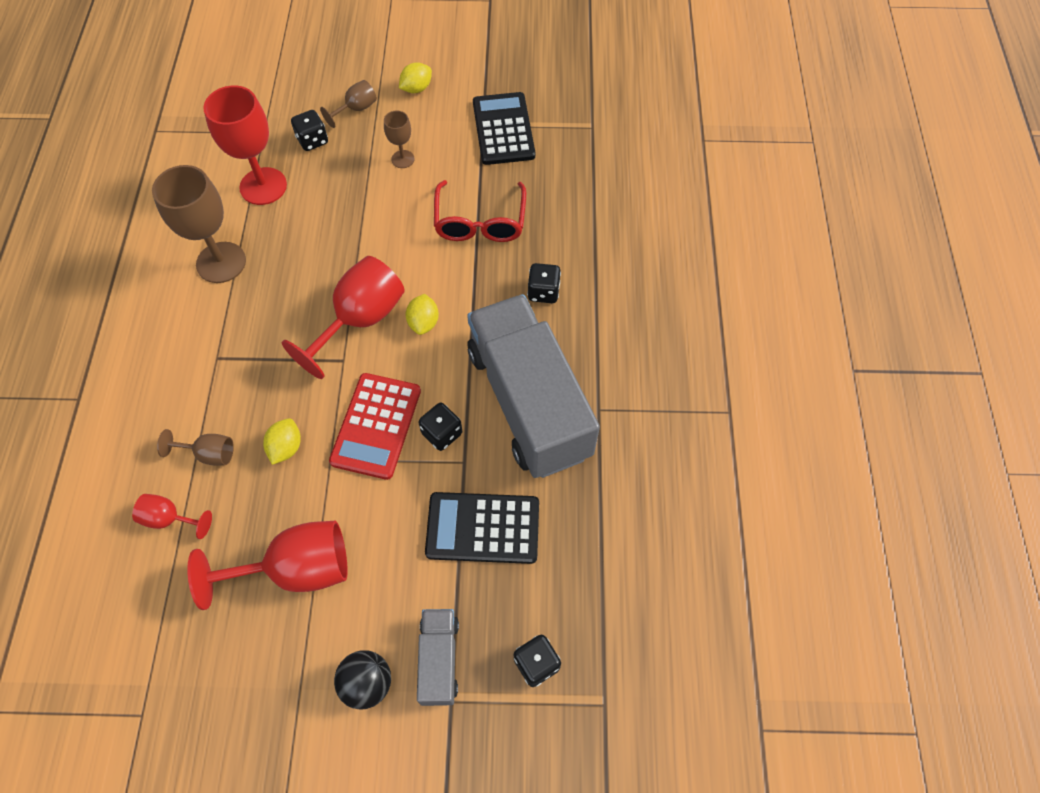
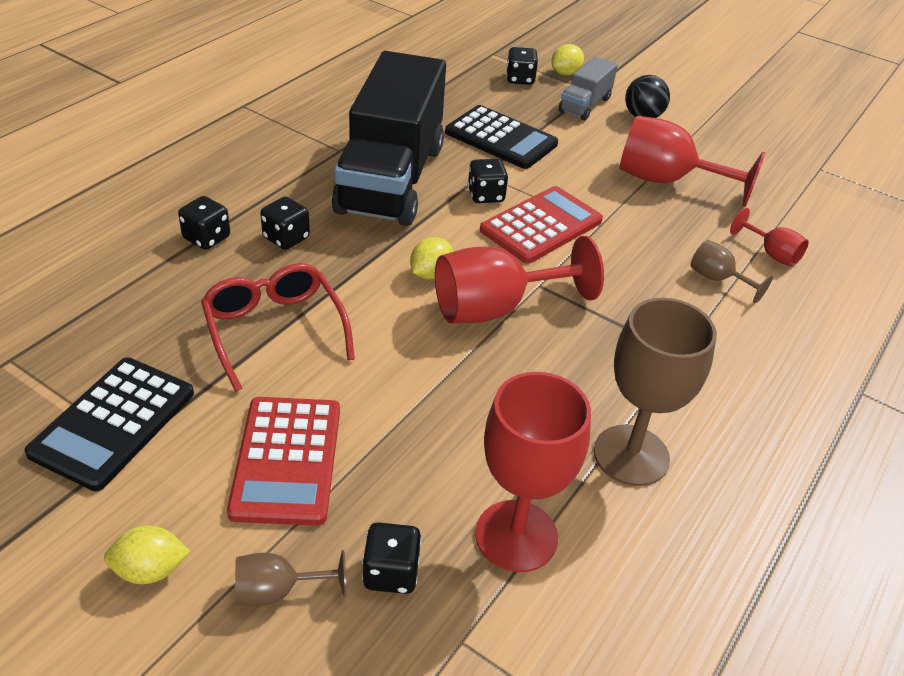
camera: 150 degrees left, 20 degrees down
(286, 447) = (637, 250): yellow lemon -> yellow lemon (565, 73)
(403, 159) = (287, 460): brown goblet -> red calculator
(480, 222) = (274, 330): red glasses -> red glasses turned 60 degrees counterclockwise
(528, 402) = (391, 179): grey truck -> black truck
(591, 259) = (207, 238): none -> black dice

